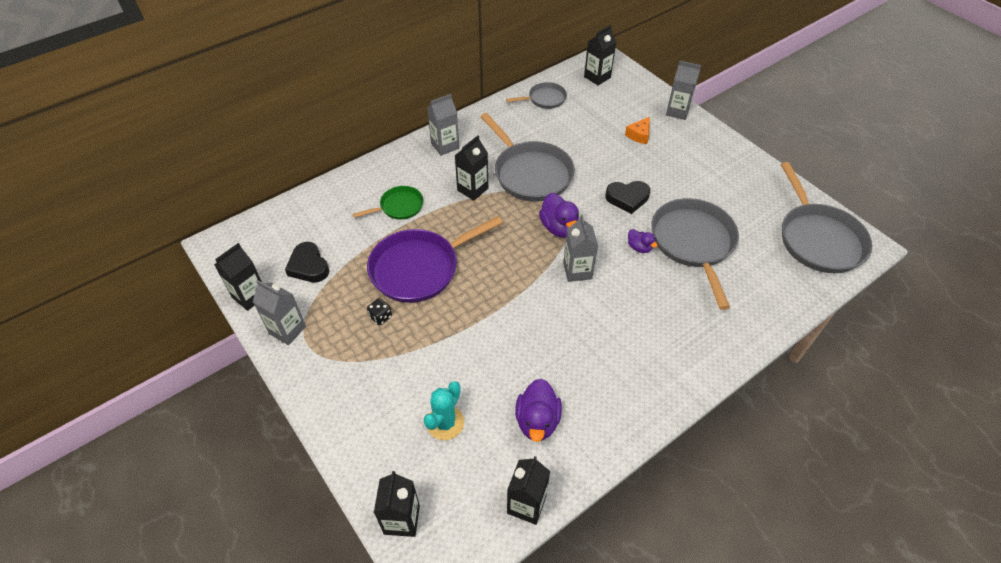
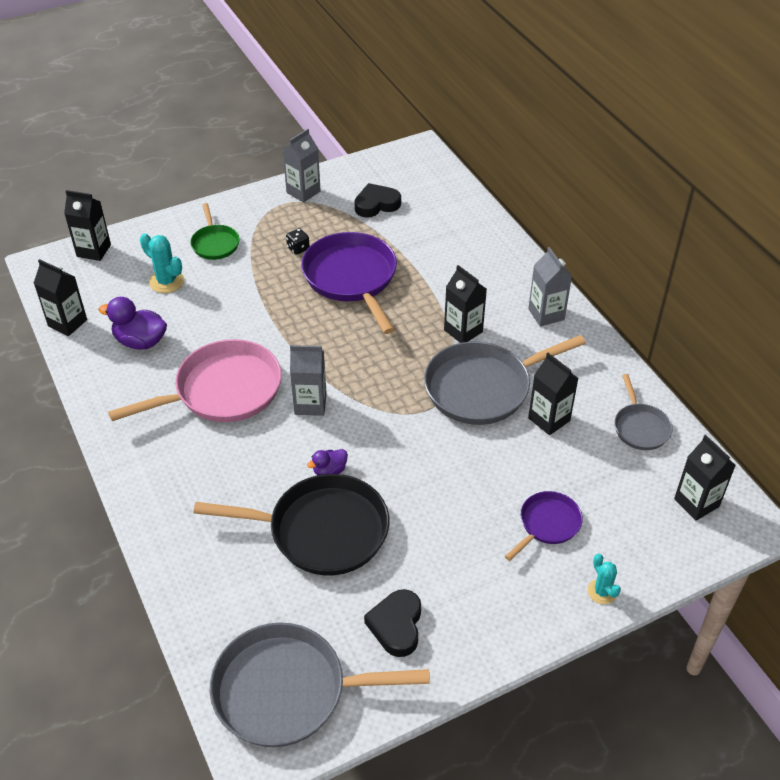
camera: 100 degrees right, 5 degrees down
(250, 296) = (350, 170): black carton -> black carton (549, 419)
(399, 207) = (446, 269): green pan -> green pan (215, 243)
(559, 227) = (382, 399): purple duck -> none
(581, 335) = (222, 391): none -> pink pan
(627, 198) = (418, 479): black heart -> black heart (396, 625)
(639, 135) = (547, 524): orange cheese -> purple pan
(677, 111) = (602, 592): grey carton -> turquoise cactus
(693, 243) = (321, 531): grey pan -> black pan

